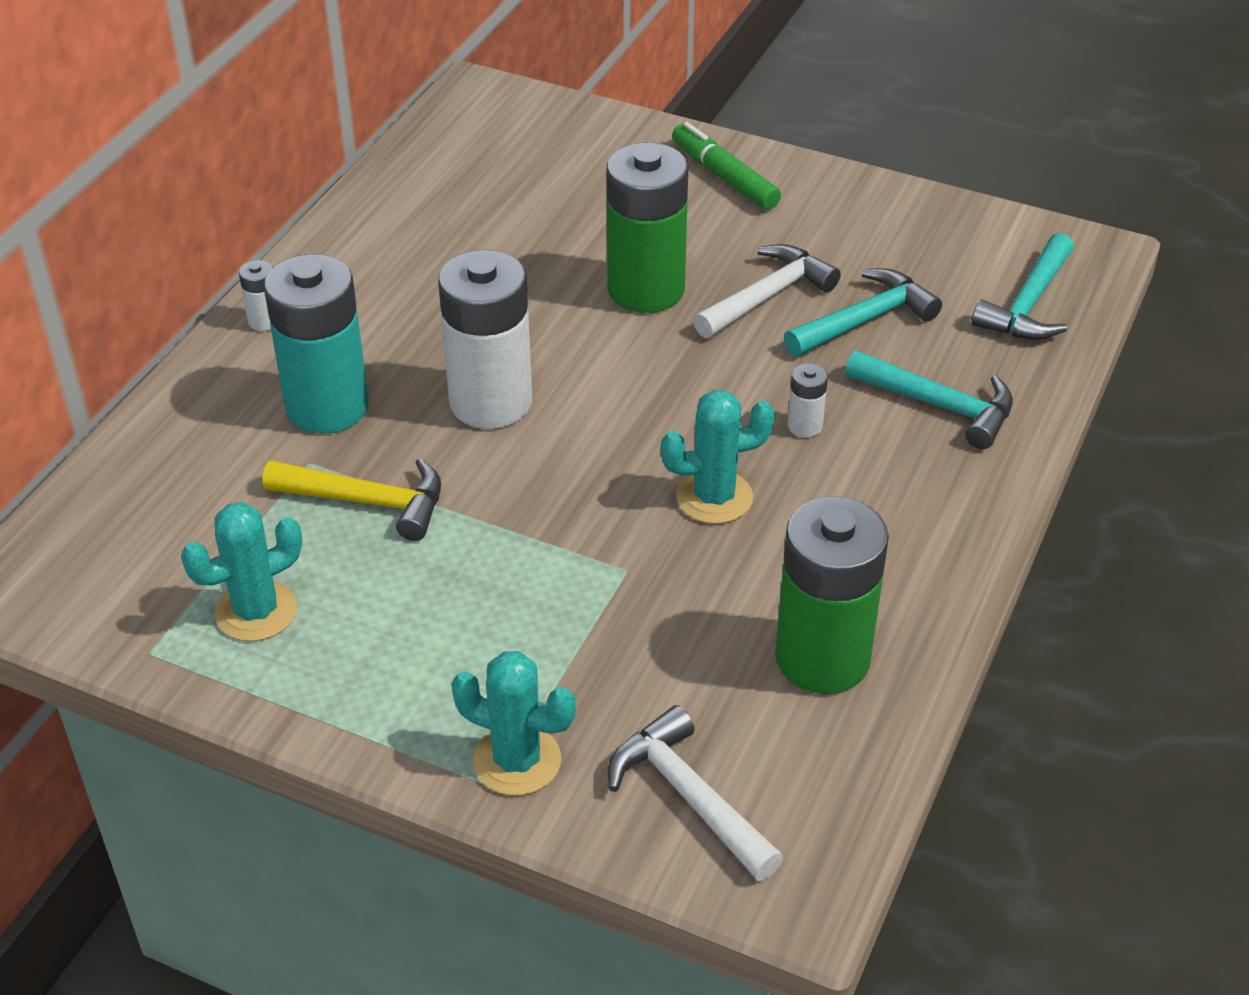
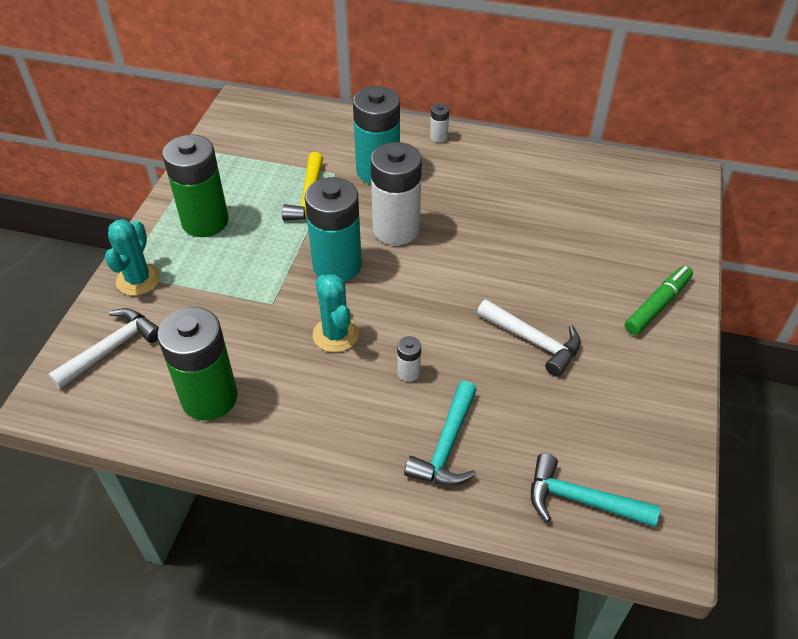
camera: 80 degrees right, 5 degrees up
(256, 611) = (232, 176): turquoise cactus -> none
(557, 482) = (337, 265): none -> turquoise battery
(646, 289) = (519, 280): green battery -> green battery (205, 221)
(865, 320) = (527, 397): turquoise hammer -> none

